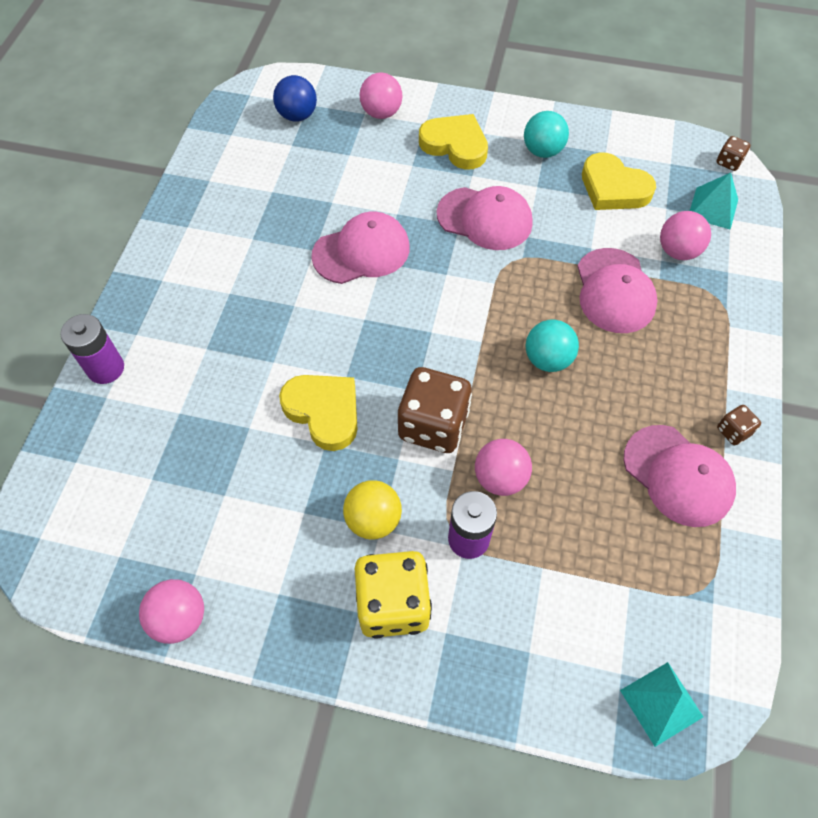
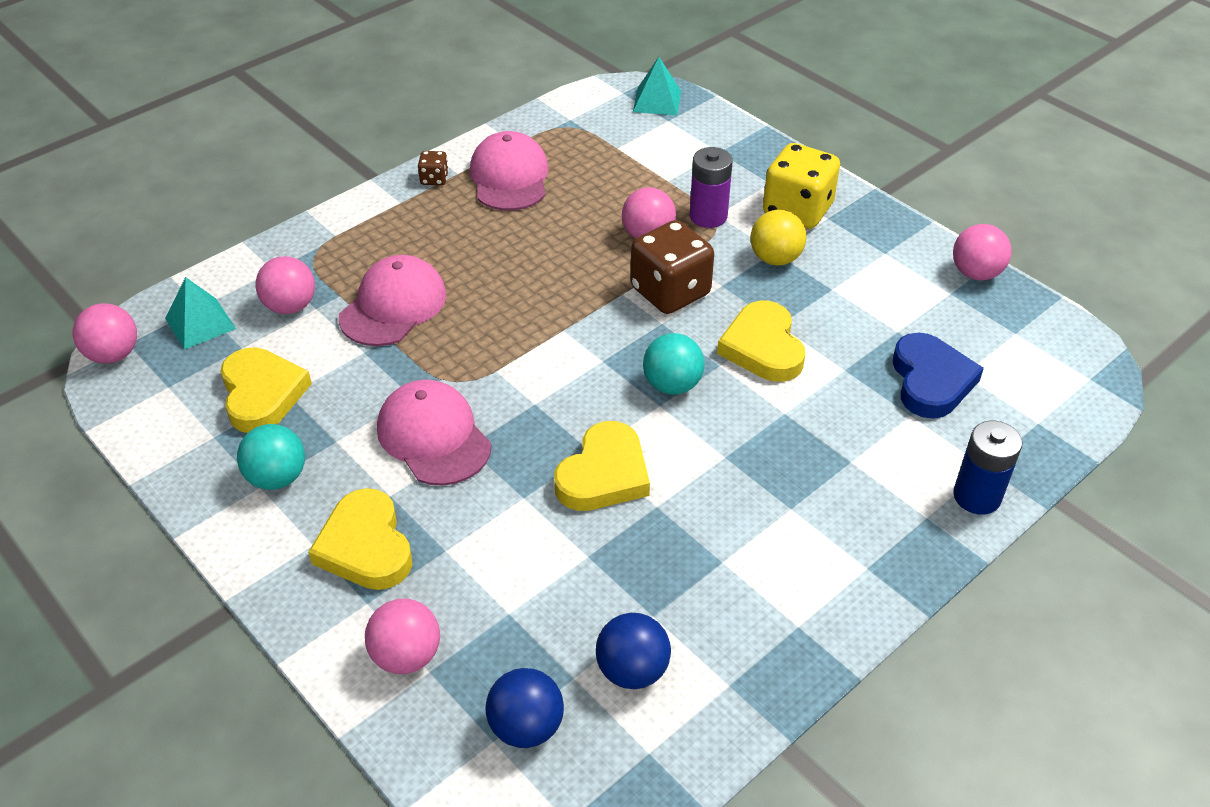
camera: 145 degrees left, 15 degrees down
(106, 368) = (977, 496): purple battery -> blue battery
(175, 455) = (931, 381): none -> blue heart
(264, 162) = (632, 670): none -> blue ball
(361, 251) = (604, 474): pink cap -> yellow heart
(547, 359) = (519, 287): turquoise ball -> turquoise ball (672, 385)
(729, 162) = (113, 354): brown dice -> pink ball

